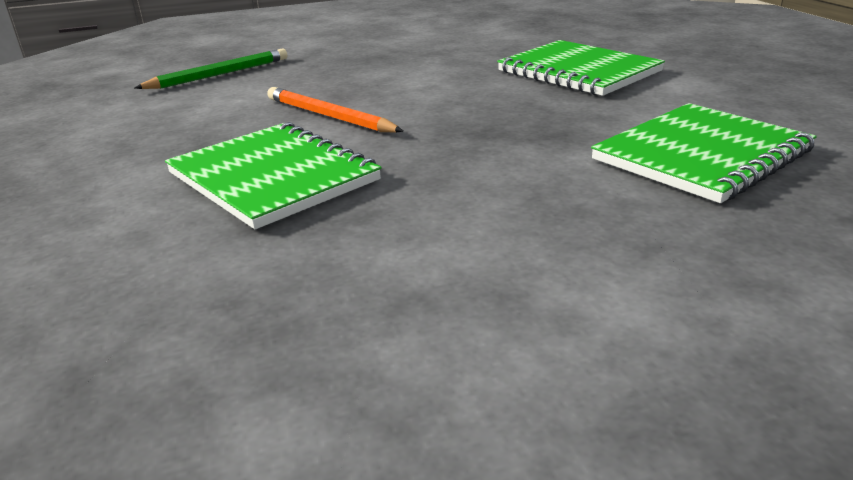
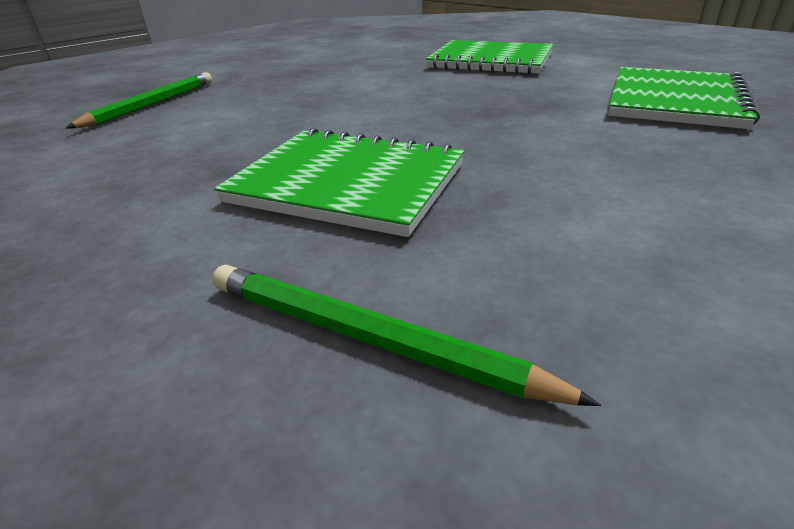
camera: 25 degrees left, 5 degrees up
(147, 288) = (368, 338): none -> green pencil
(329, 116) = (326, 122): orange pencil -> none

